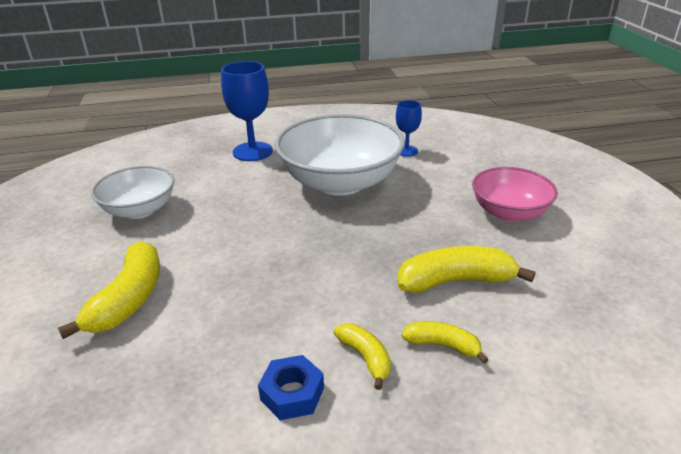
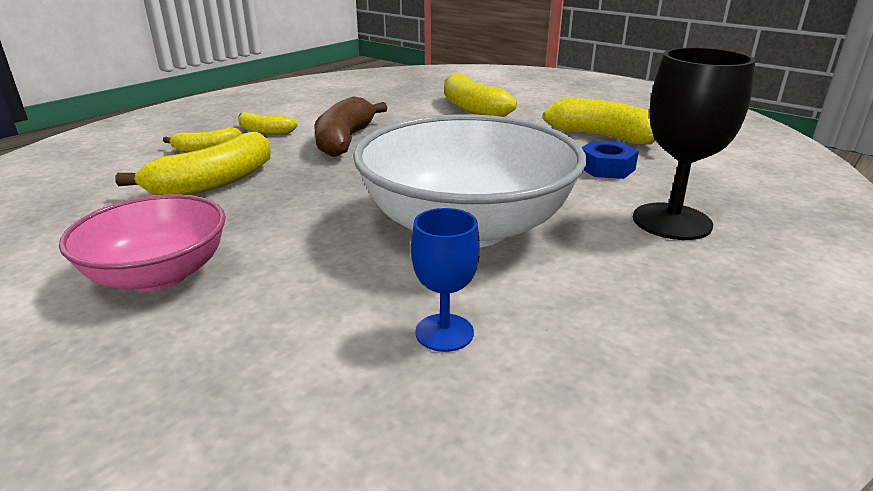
camera: 140 degrees right, 5 degrees down
(140, 210) = (603, 137): white bowl -> yellow banana
(252, 151) = (671, 221): blue goblet -> black goblet
(292, 393) = (299, 113): blue nut -> blue nut (606, 168)
(309, 297) = (345, 140): none -> brown banana

